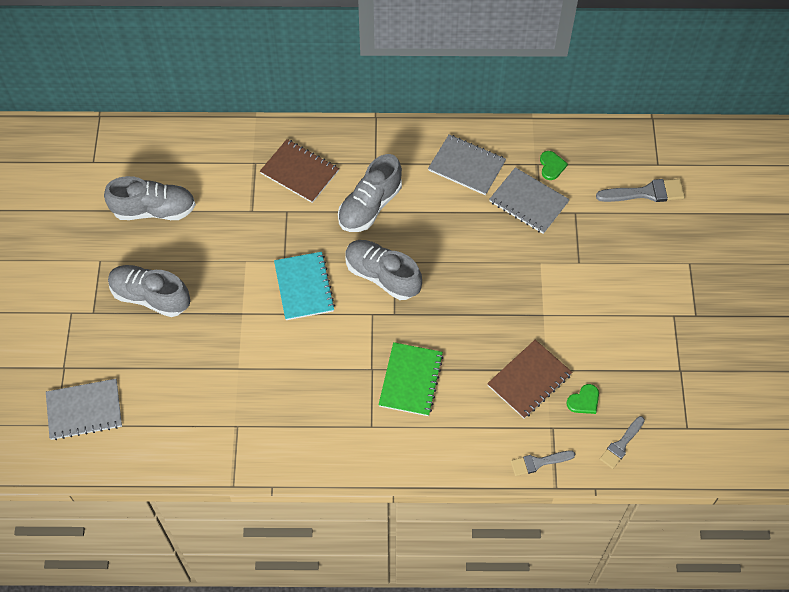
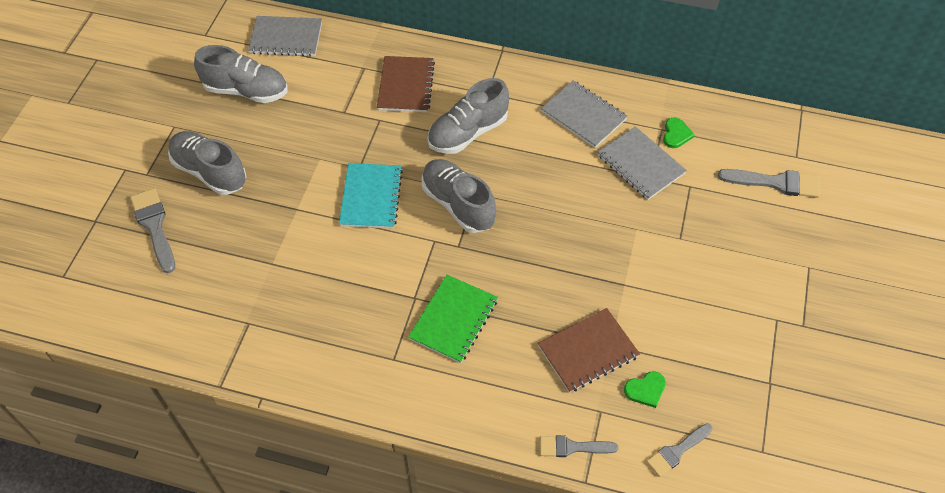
camera: 15 degrees right, 5 degrees down
(84, 410) = (97, 268): grey notebook -> grey notebook (286, 38)
(120, 359) = (154, 226): none -> grey brush
(299, 172) = (405, 86): brown notebook -> brown notebook turned 45 degrees clockwise

